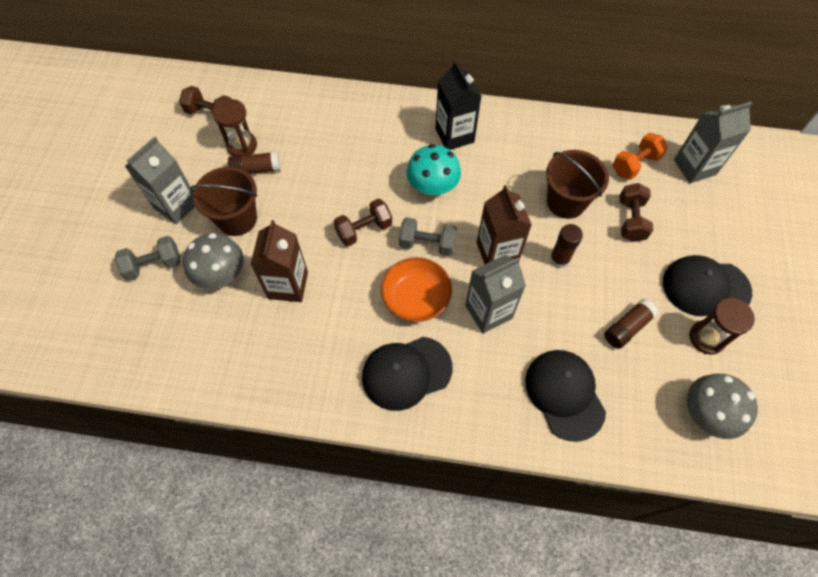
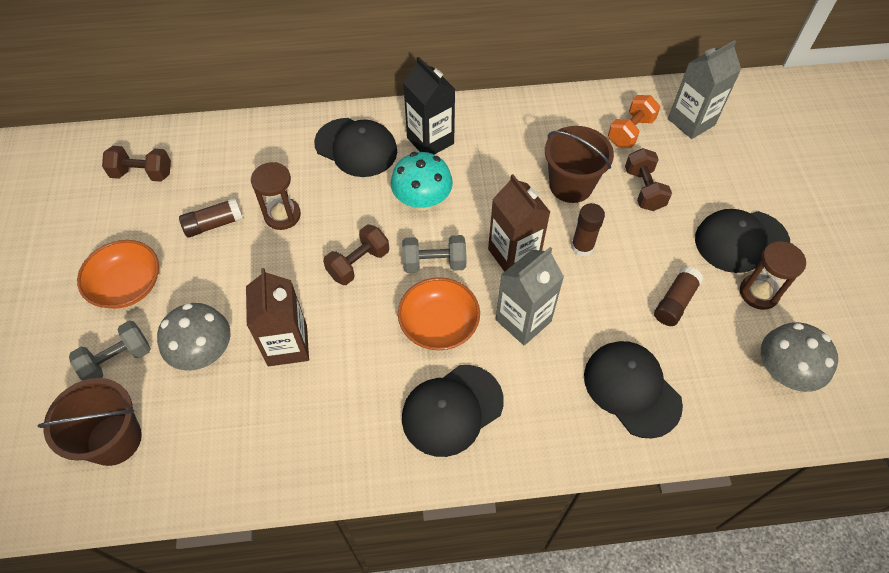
camera: 15 degrees left, 5 degrees down
(176, 205) = (127, 285): grey carton -> orange bowl
(237, 219) = (206, 284): brown bucket -> brown bucket (114, 439)
(242, 146) = (189, 201): brown hourglass -> brown hourglass (282, 215)
(390, 128) = (356, 147): none -> black cap

